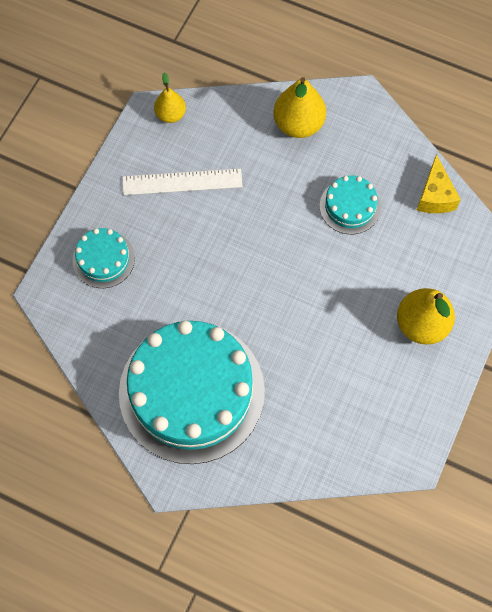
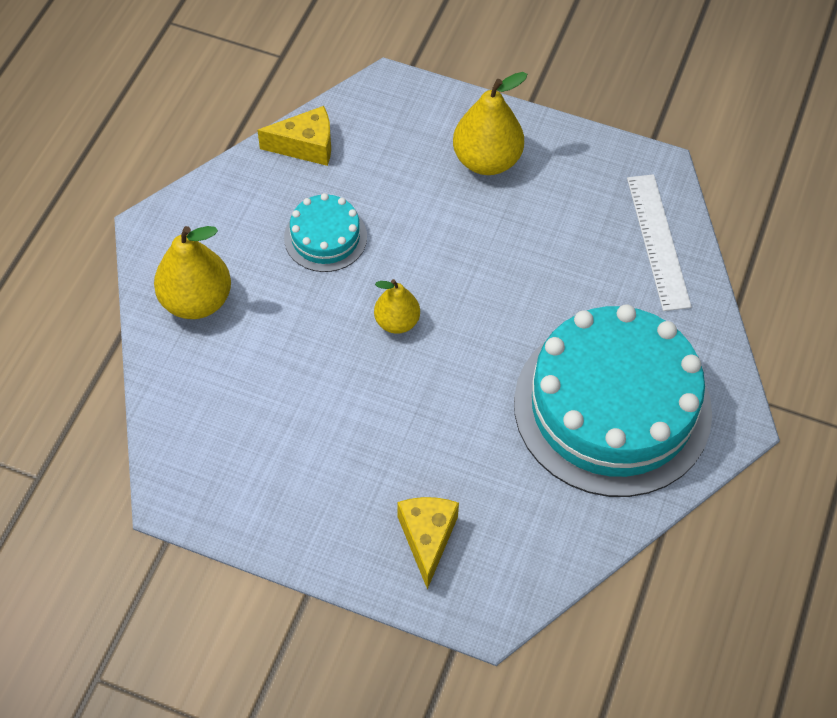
camera: 95 degrees left, 10 degrees down
(103, 259) = (427, 538): turquoise cake -> yellow cheese
(171, 115) = (178, 468): yellow pear -> yellow pear (397, 322)
(182, 182) = (294, 443): white ruler -> white ruler (657, 241)

